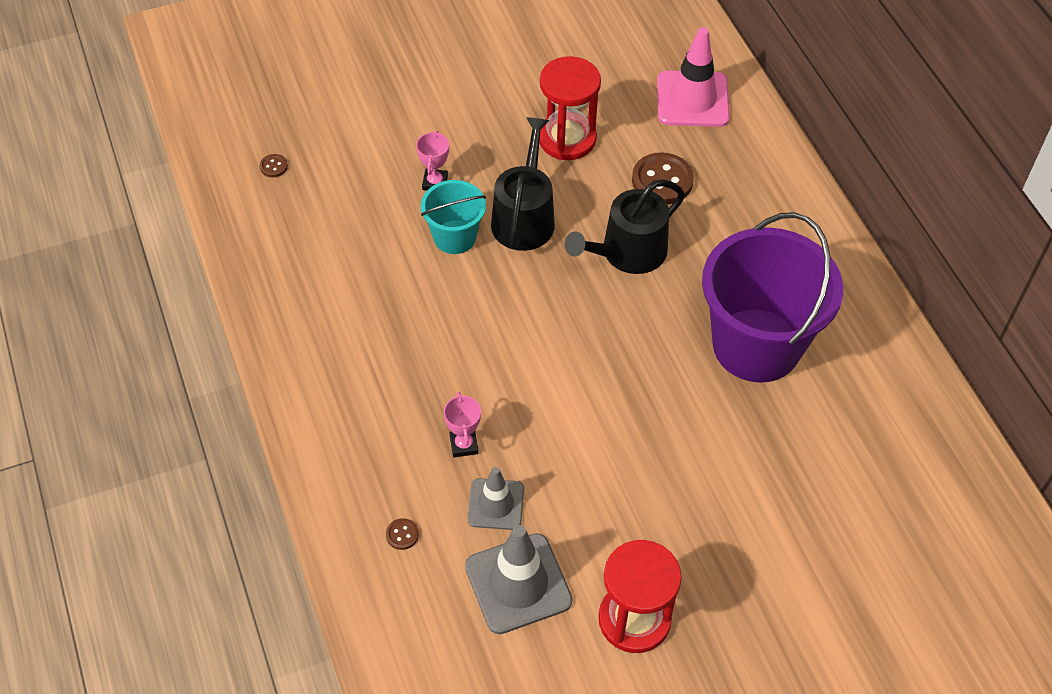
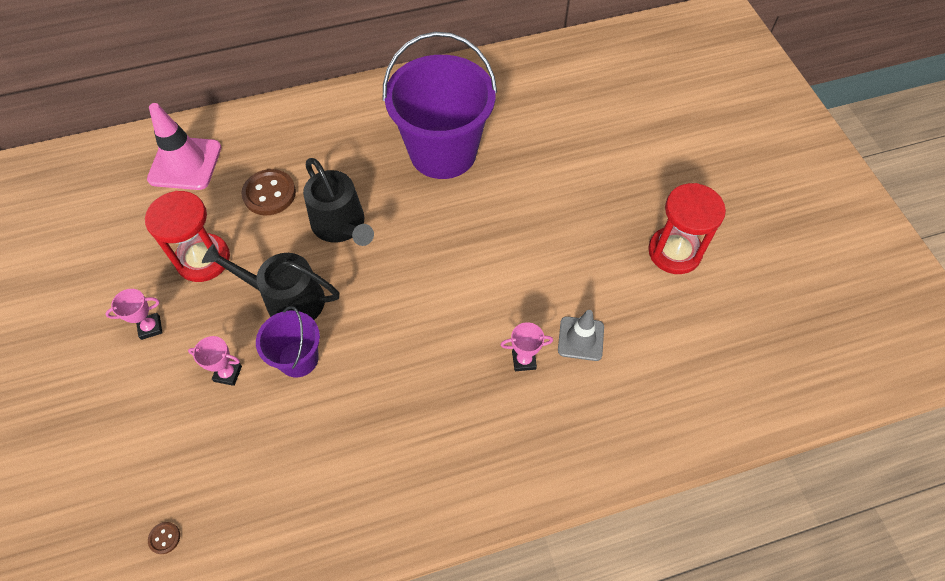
camera: 85 degrees left, 5 degrees up
(402, 535) = (610, 412): brown button -> none
(454, 237) = (298, 358): turquoise bucket -> purple bucket
(482, 113) = (150, 327): none -> pink trophy
(518, 583) = (650, 326): grey traffic cone -> none

